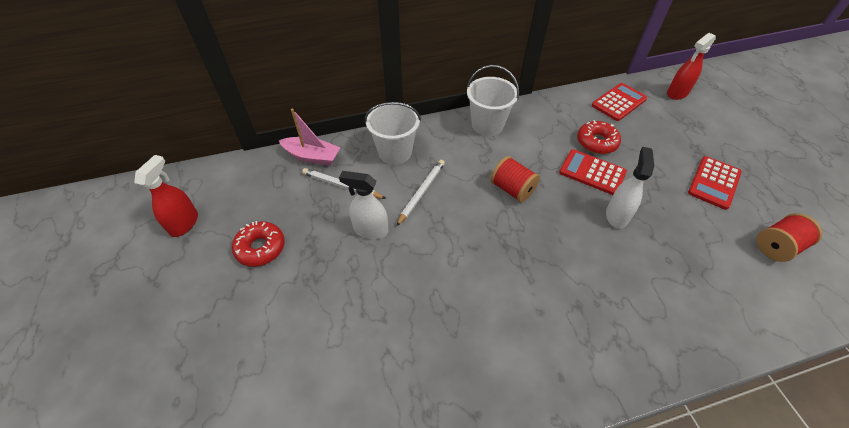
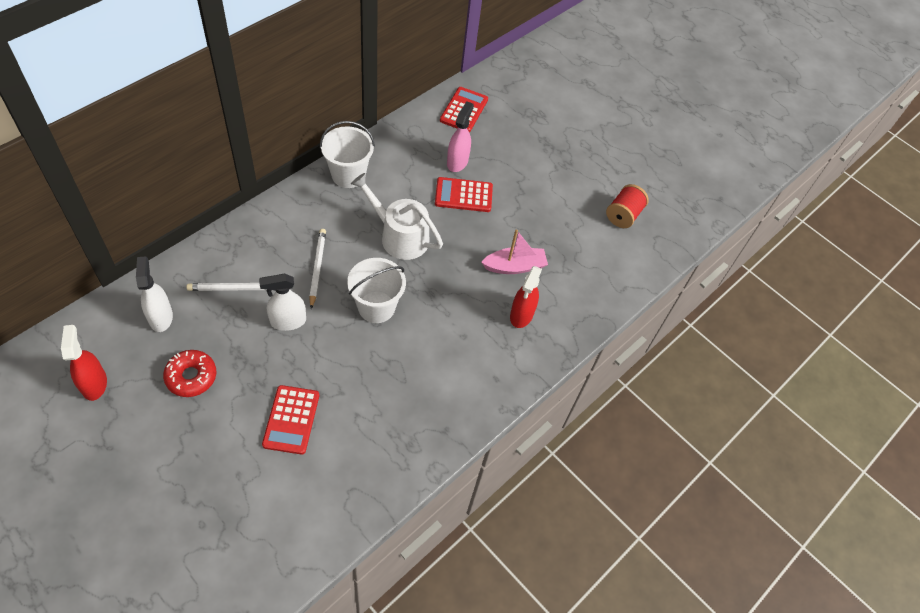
camera: 35 degrees left, 5 degrees up
(312, 157) = (185, 269): pink boat -> pink boat (514, 266)
(395, 152) = (269, 235): white bucket -> white bucket (376, 307)
(512, 189) = (399, 236): red spool -> white watering can
(596, 142) = (457, 162): red donut -> pink spray bottle
(617, 215) = (496, 230): white spray bottle -> white spray bottle (161, 317)
(677, 93) = (513, 83): red spray bottle -> red spray bottle (521, 315)
(714, 183) = (566, 172): red calculator -> red calculator (291, 420)

